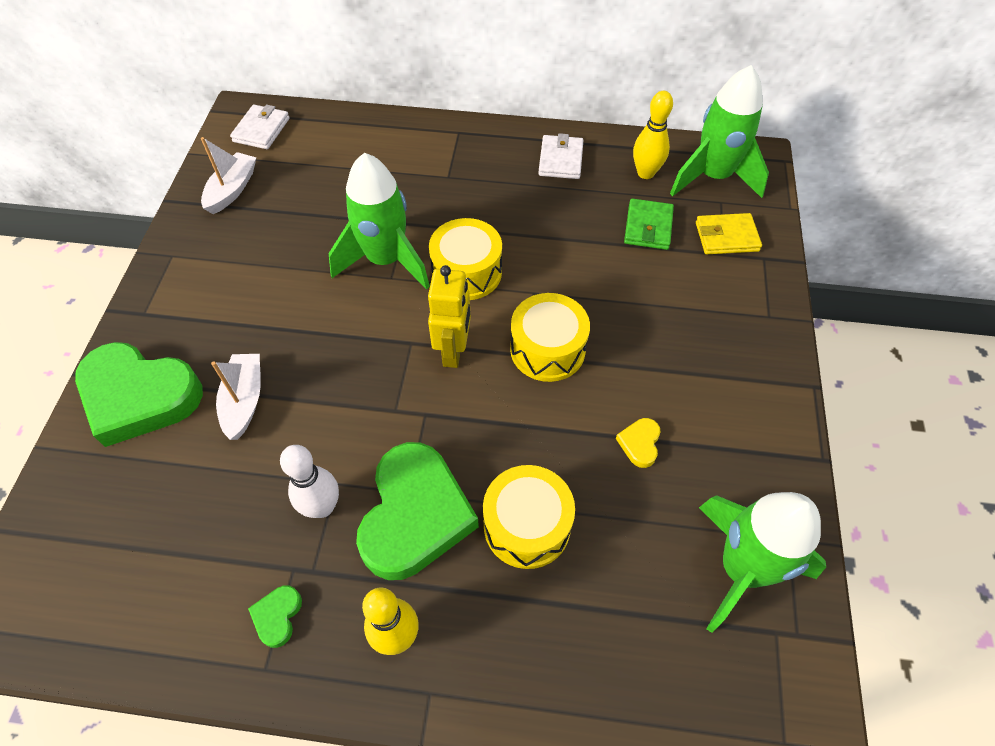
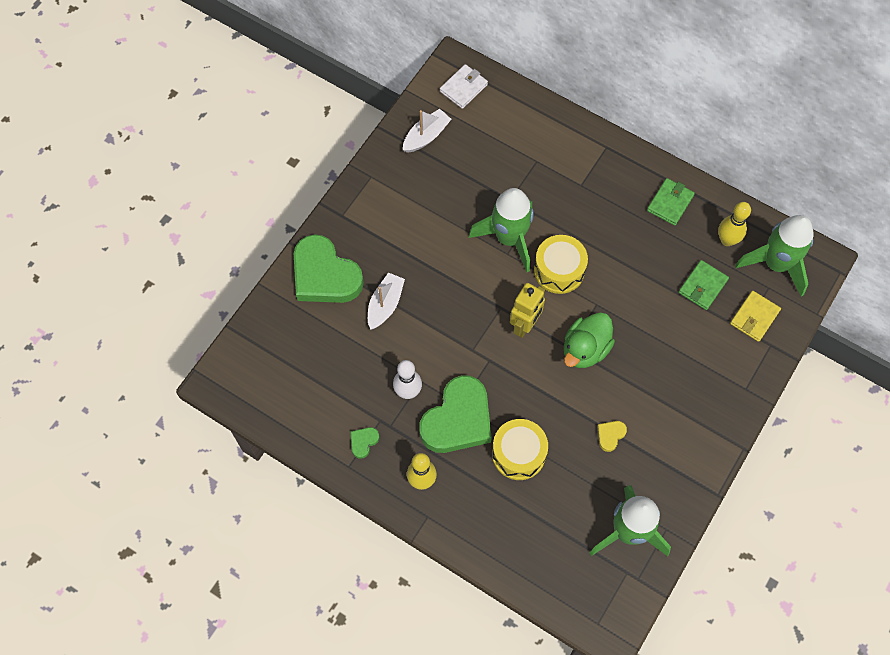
camera: 25 degrees right, 10 degrees up
(547, 349) = (585, 349): yellow drum -> green duck
(560, 160) = (670, 203): white wallet -> green wallet
(726, 237) = (754, 317): yellow wallet -> yellow wallet turned 75 degrees counterclockwise

